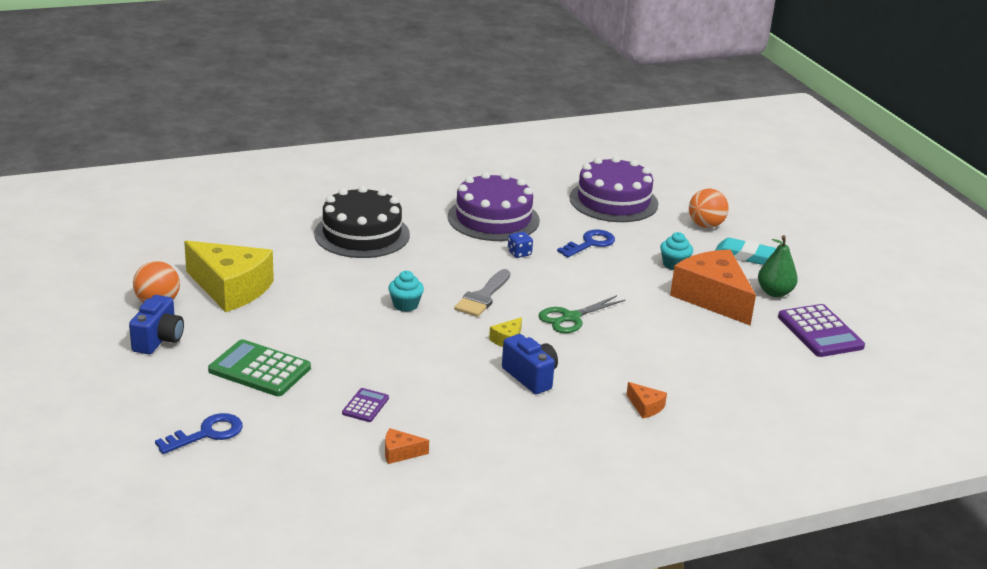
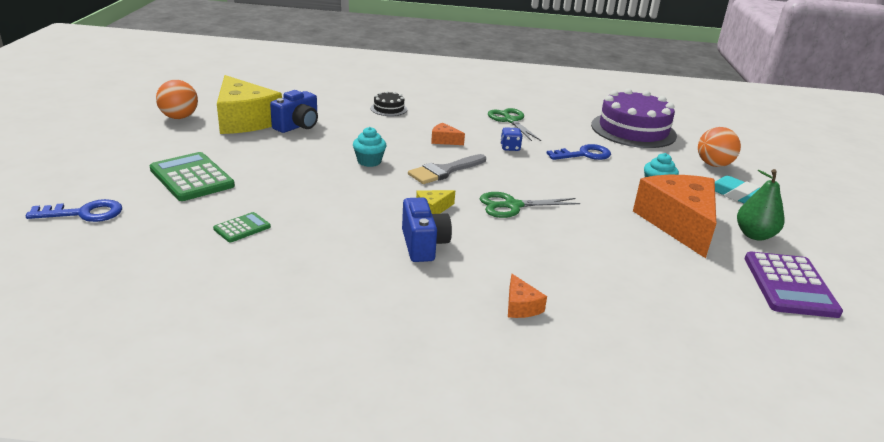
camera: 25 degrees right, 0 degrees up
(158, 340) = (145, 140): blue camera -> blue camera (298, 126)
(362, 234) = (388, 109): black cake -> black cake, size x0.44
(365, 406) = (242, 228): purple calculator -> green calculator
(400, 453) = (223, 277): orange cheese -> orange cheese (444, 140)
(493, 218) = (510, 120): purple cake -> green scissors

